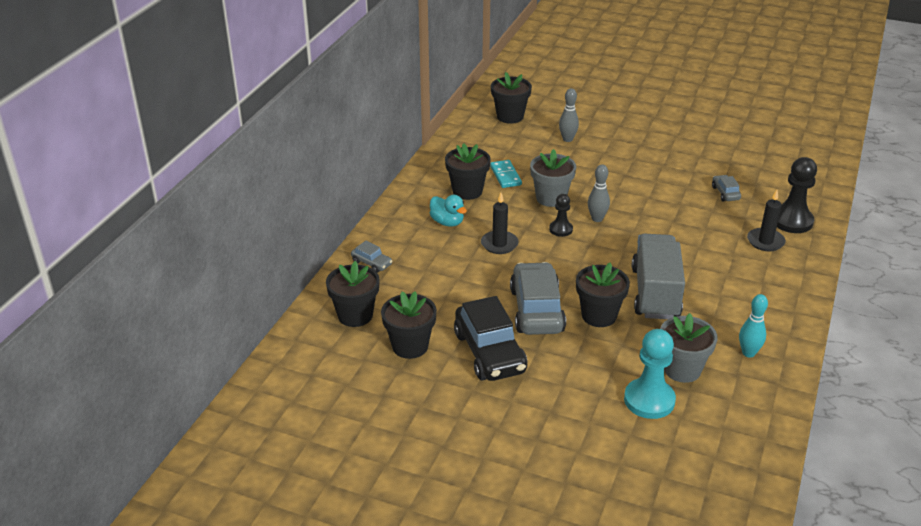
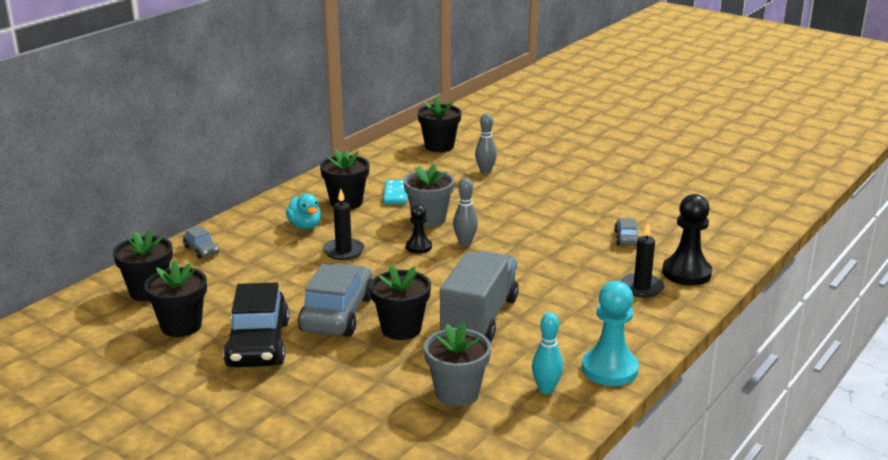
camera: 15 degrees right, 10 degrees down
(649, 400) = (397, 416): turquoise pawn -> turquoise pawn (609, 369)

